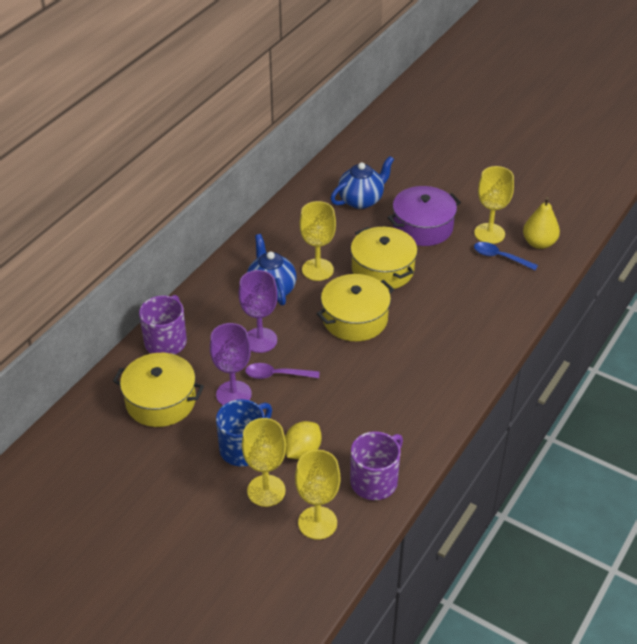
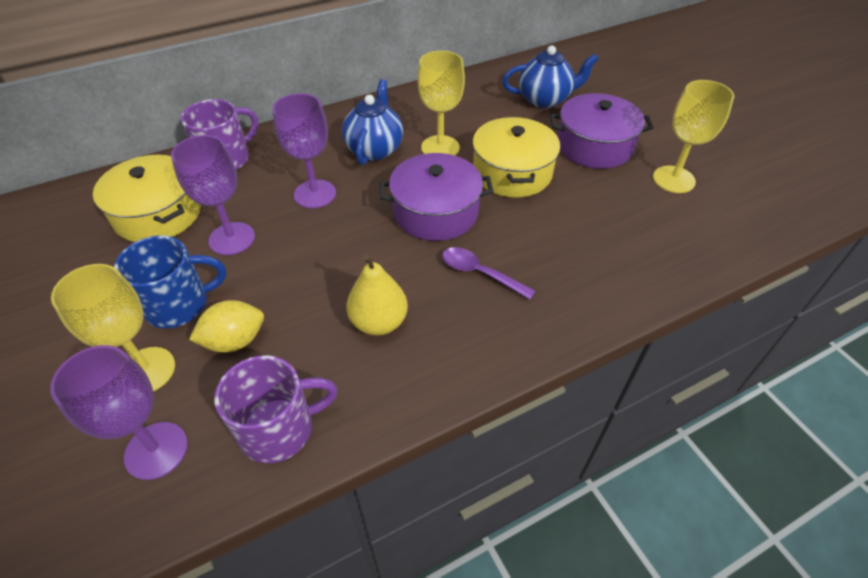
camera: 30 degrees right, 5 degrees up
(276, 375) = (295, 237): purple spoon -> purple spoon (480, 273)
(317, 523) = (156, 450): yellow goblet -> purple goblet
(355, 319) = (435, 212): yellow pot -> purple pot
(500, 257) = (669, 210): blue spoon -> none
(539, 243) = (735, 212): yellow pear -> yellow pear (379, 322)

